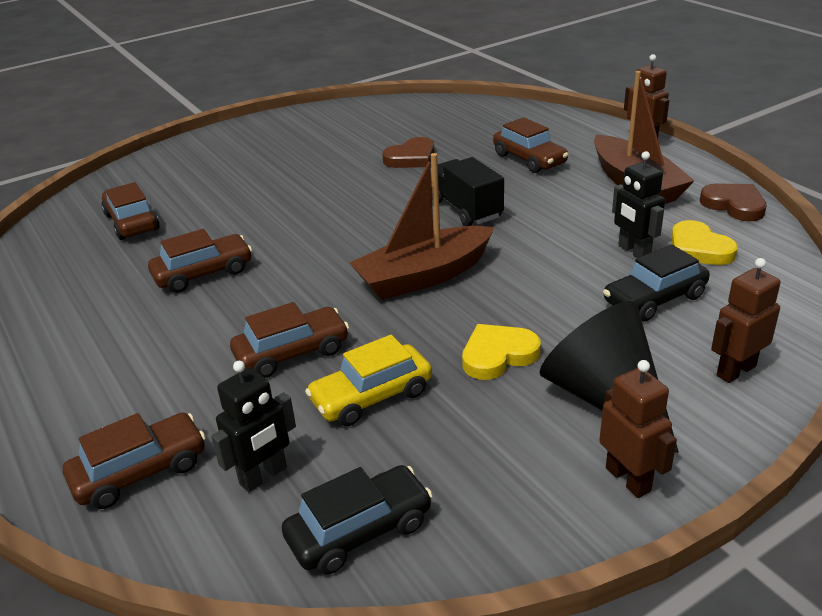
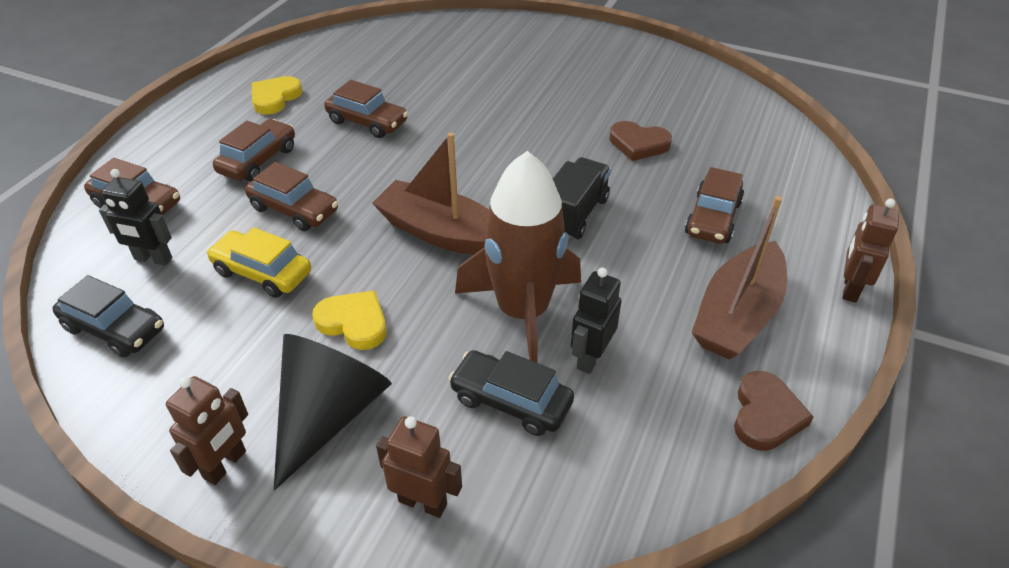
camera: 55 degrees right, 10 degrees up
(132, 222) = (410, 59): brown car -> brown car (258, 160)
(559, 265) = (522, 312): none -> brown rocket
(698, 249) = (638, 409): yellow heart -> yellow heart (275, 98)

